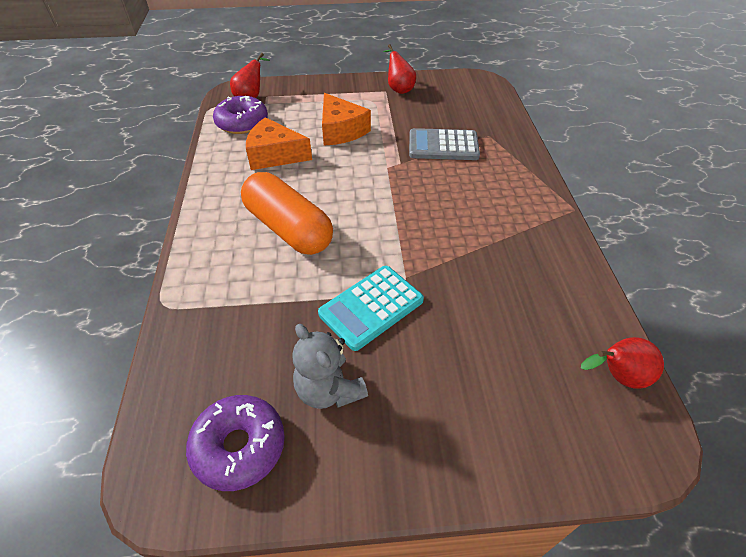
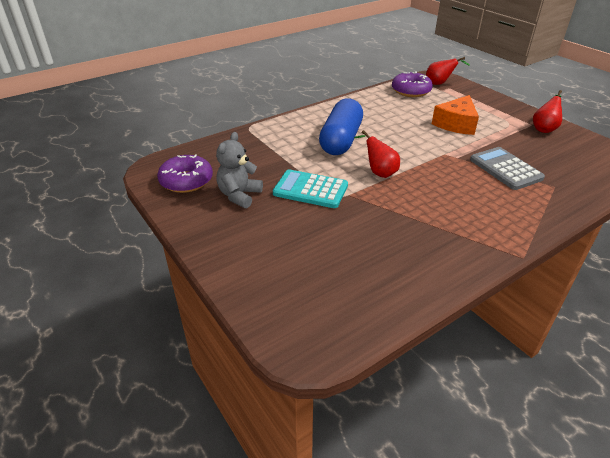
camera: 60 degrees right, 10 degrees down
(274, 155) = (397, 112): orange cheese -> none
(288, 228) = (341, 140): orange capsule -> blue capsule
(617, 376) = (354, 319): red pear -> red pear (378, 172)

